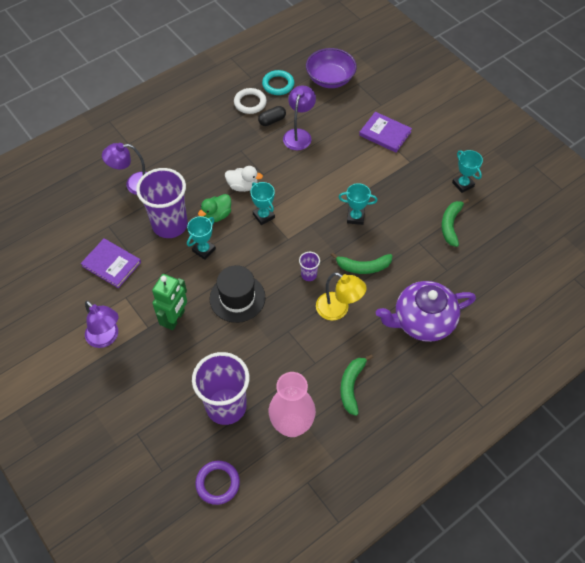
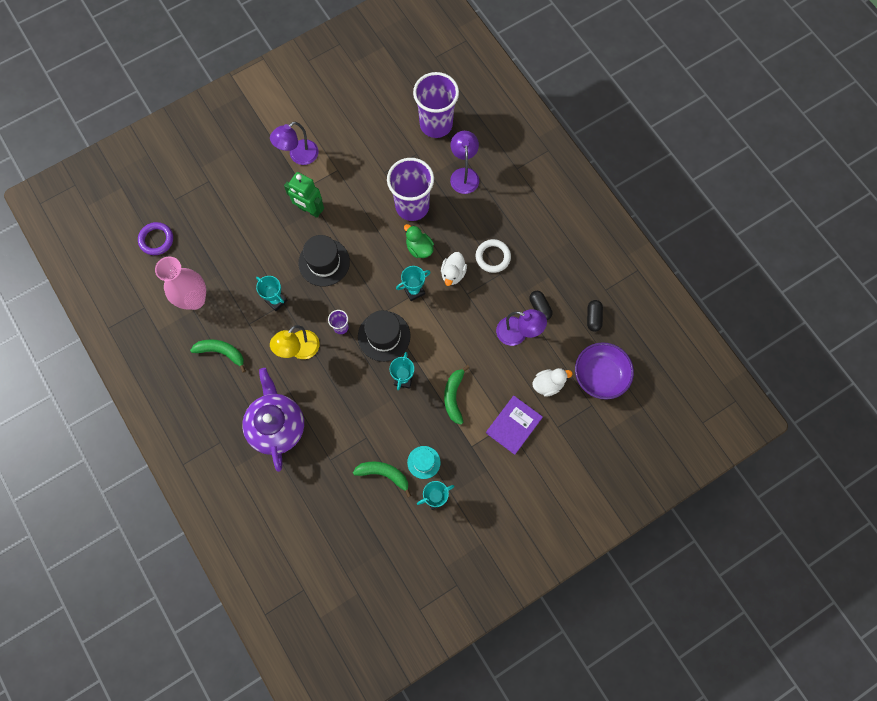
camera: 95 degrees right, 15 degrees up
(111, 264) = (373, 158): purple book -> none
(204, 250) = (380, 235): turquoise trophy -> turquoise trophy (276, 300)
(226, 406) = (220, 248): purple cup -> purple cup (436, 124)
(250, 103) = (567, 287): white ring -> white ring (493, 257)
(278, 84) = (593, 318): turquoise ring -> black capsule
(314, 237) = (384, 336): none -> black hat
(343, 112) = (548, 384): none -> white duck
(363, 267) = (343, 379): green banana -> green banana (454, 396)
(432, 195) = (423, 462): none -> turquoise hat

